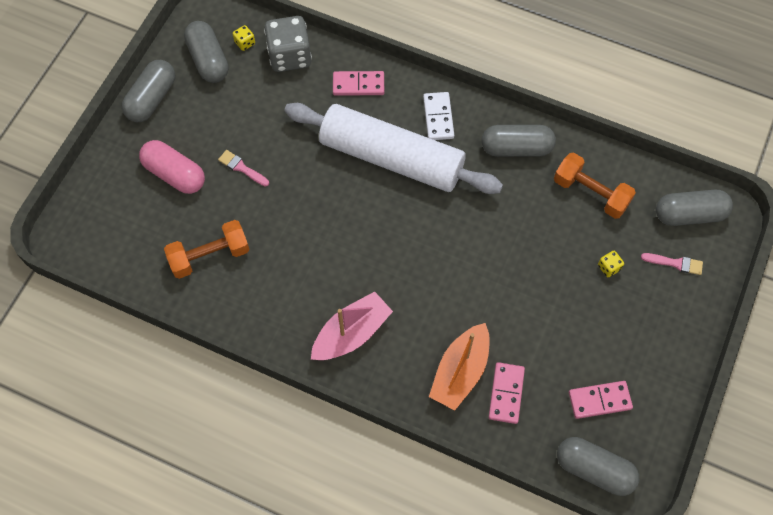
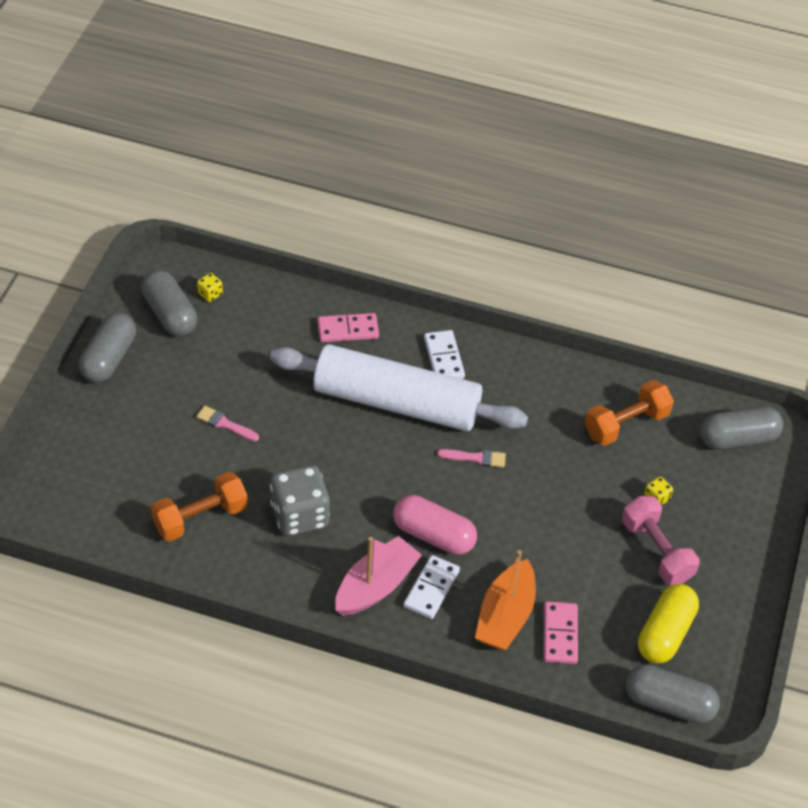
camera: 10 degrees left, 15 degrees down
(175, 174) = (147, 435): pink capsule -> pink capsule (434, 535)
(290, 56) = (264, 305): grey dice -> grey dice (299, 515)
(399, 340) = (431, 589): none -> white domino
(516, 148) = (536, 384): grey capsule -> none
(591, 193) = (626, 424): orange dumbbell -> orange dumbbell turned 60 degrees counterclockwise
(599, 400) = (665, 633): pink domino -> yellow capsule
(602, 319) = (657, 551): none -> pink dumbbell
(675, 263) = (729, 489): pink brush -> pink brush (475, 458)

